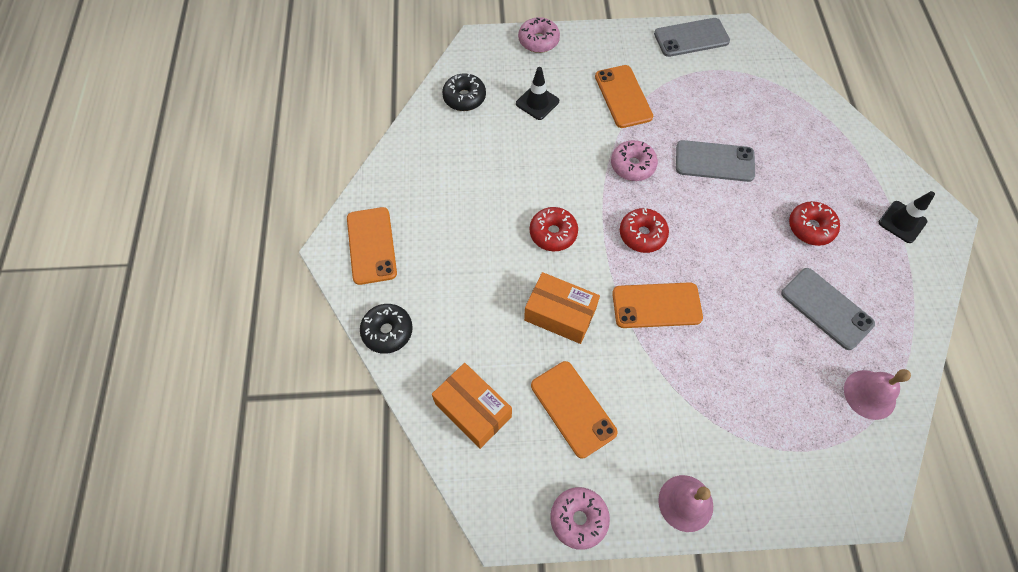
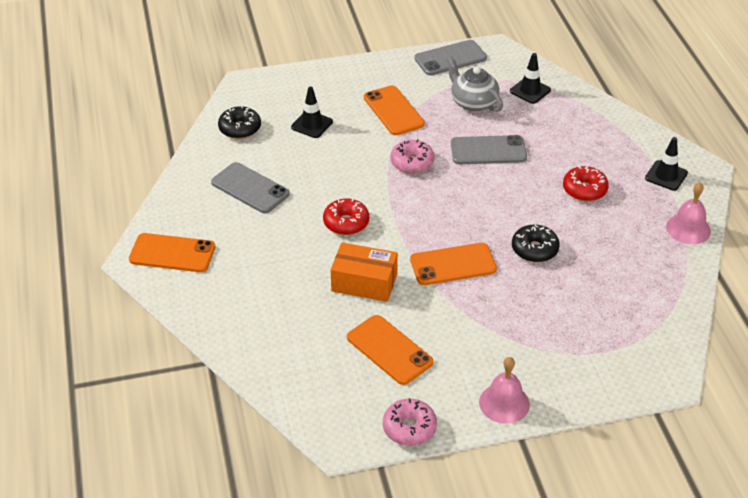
camera: 10 degrees left, 20 degrees down
(371, 245) = (172, 253): orange phone -> orange phone turned 60 degrees counterclockwise
(387, 331) = (202, 316): black donut -> black donut (534, 249)
(473, 410) = (296, 363): orange box -> none
(538, 41) = (304, 76): pink donut -> none
(642, 234) = (430, 213): red donut -> none
(707, 97) = (473, 102): none -> grey teapot
(769, 90) = (530, 90): none -> black traffic cone
(826, 308) = (607, 247): grey phone -> grey phone (250, 188)
(869, 394) = (655, 304): pink bell -> pink bell (688, 228)

